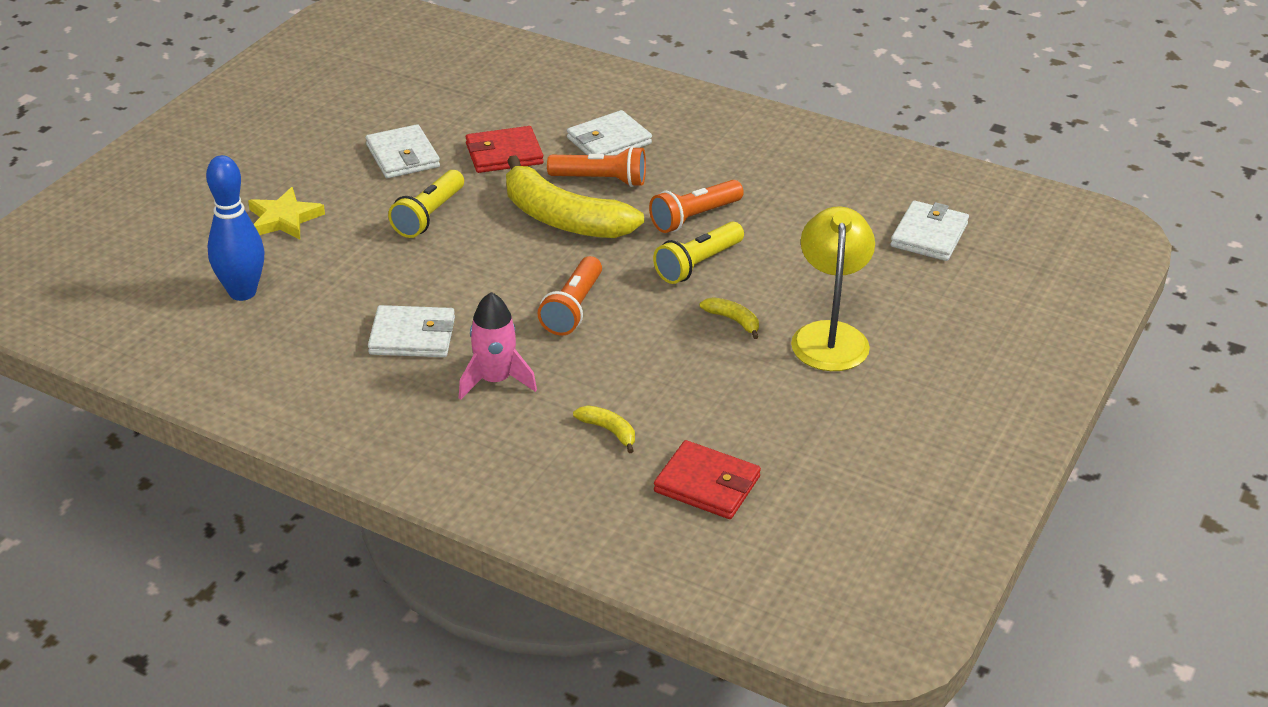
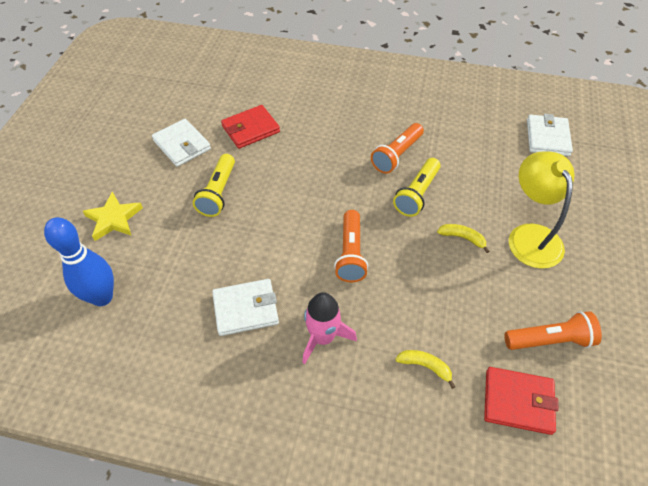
camera: 15 degrees left, 15 degrees up
(563, 219) = (311, 175): yellow banana -> none
(601, 180) = (323, 137): orange flashlight -> orange flashlight (550, 340)
(609, 141) = (315, 105): white wallet -> none

